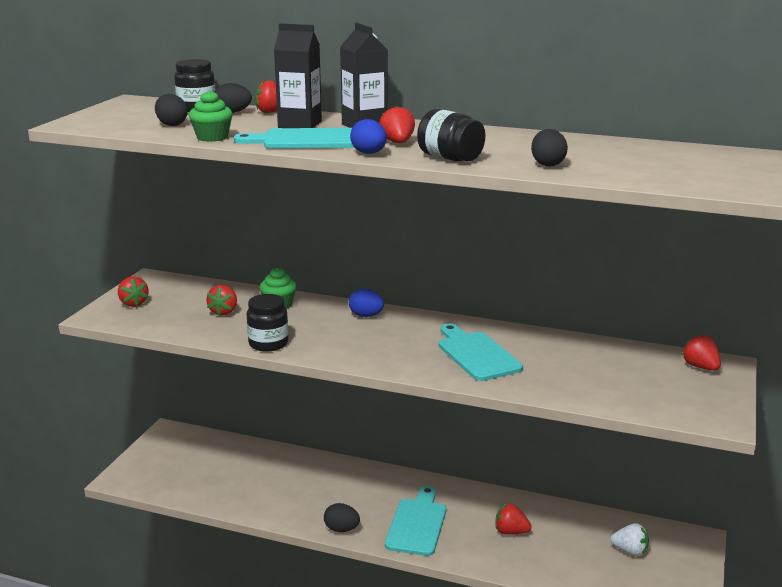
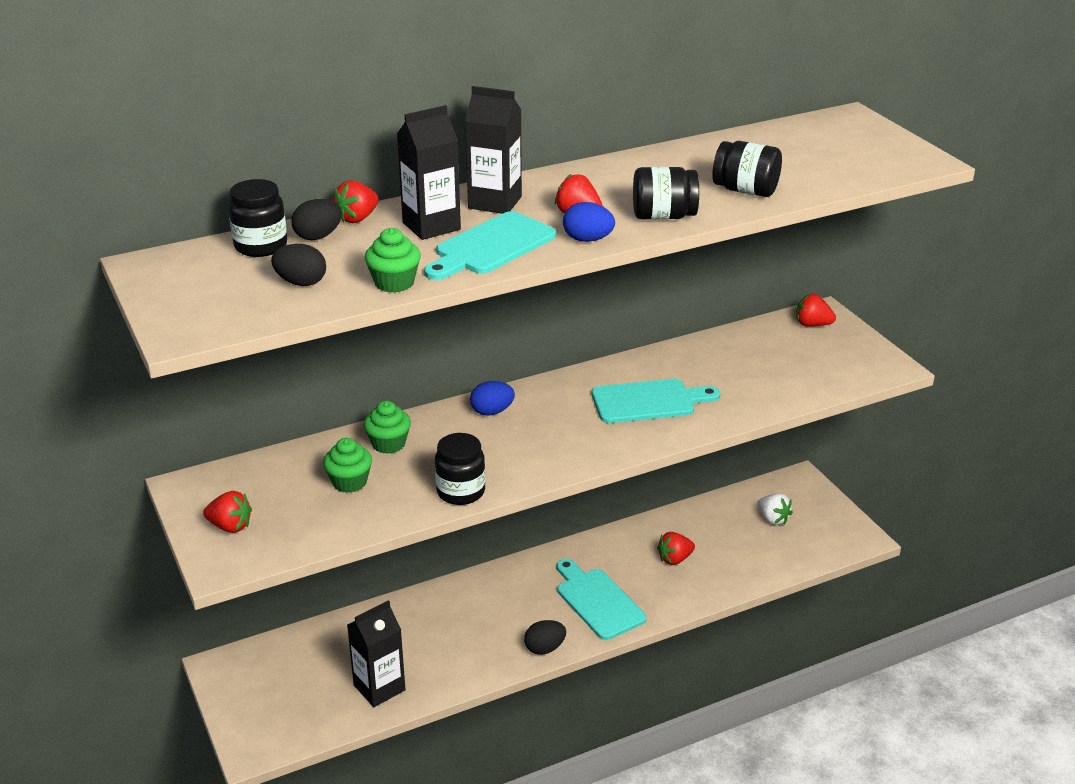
camera: 45 degrees left, 10 degrees up
(221, 490) = (379, 688): none -> black carton
(224, 312) = (349, 482): red strawberry -> green cupcake
(476, 354) = (648, 401): turquoise cutting board -> turquoise cutting board turned 150 degrees clockwise
(547, 164) = (745, 190): black egg -> black jar
(630, 551) = (773, 519): white strawberry -> white strawberry turned 75 degrees clockwise

